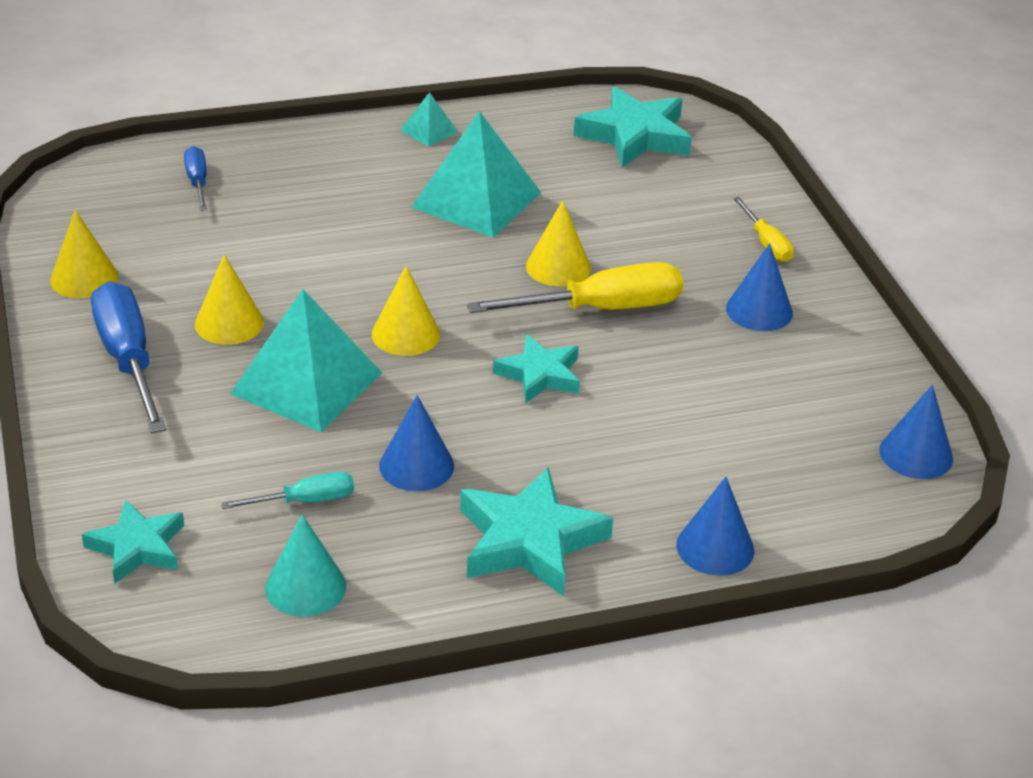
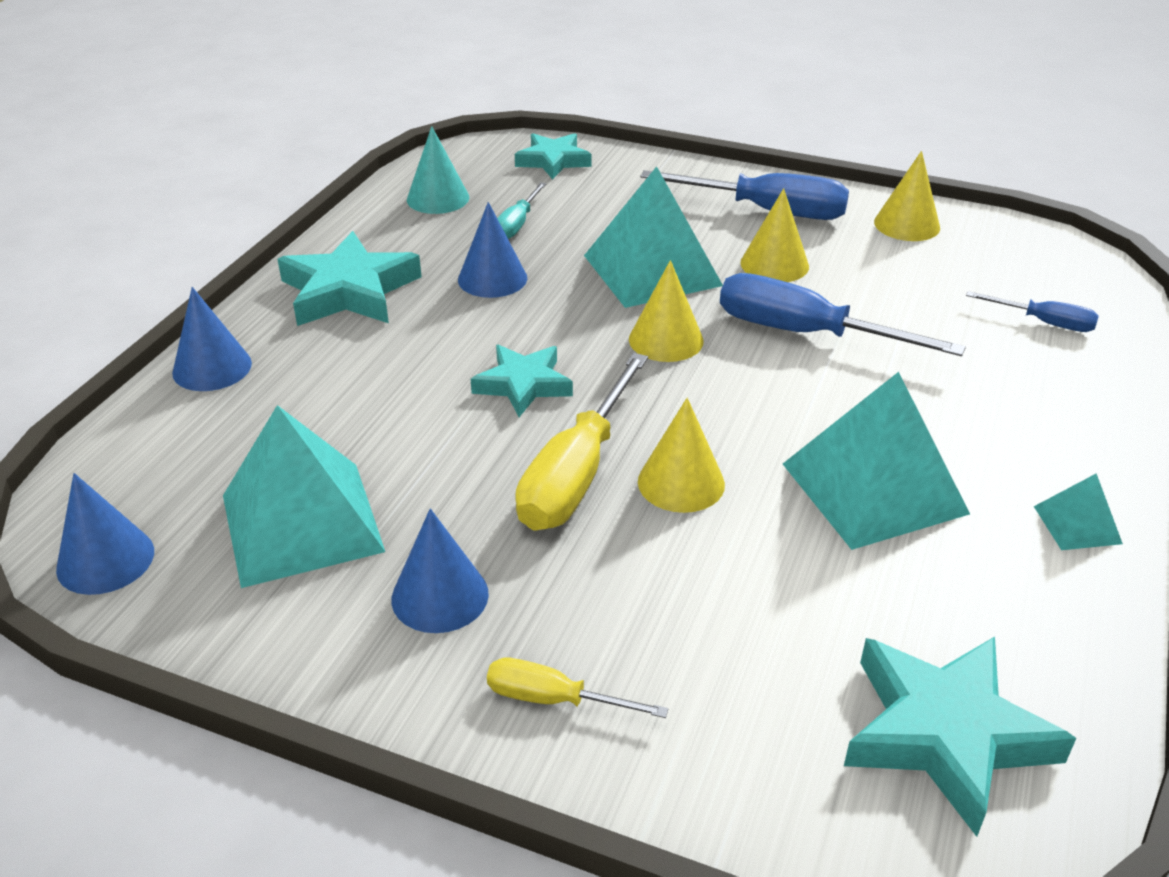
camera: 130 degrees right, 0 degrees up
(325, 275) = (805, 333): none -> blue screwdriver
(783, 394) = (302, 523): none -> turquoise pyramid

